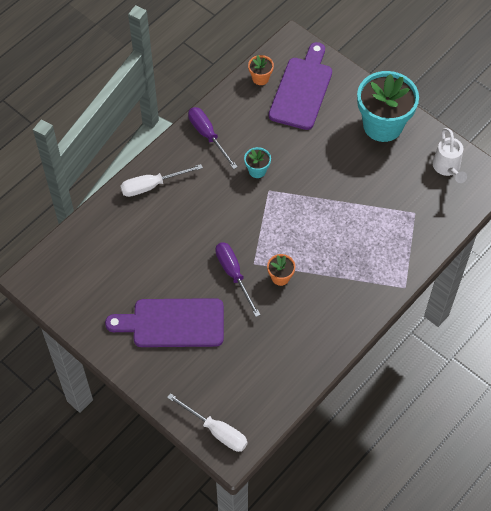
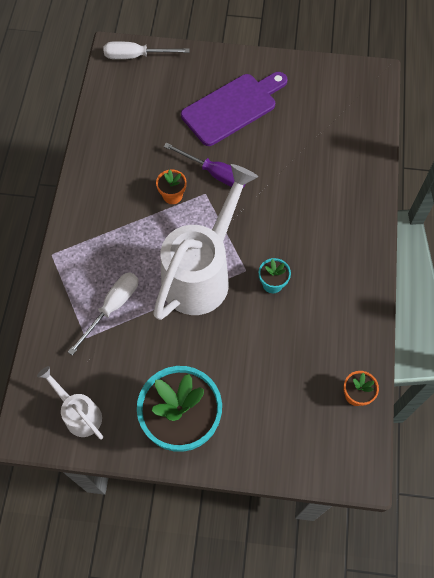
camera: 145 degrees right, 5 degrees up
(152, 185) = (354, 207): white screwdriver -> white screwdriver (112, 307)
(208, 136) = (350, 290): purple screwdriver -> none
(301, 206) = (202, 273): none -> white watering can
(302, 90) = (300, 410): purple cutting board -> none

